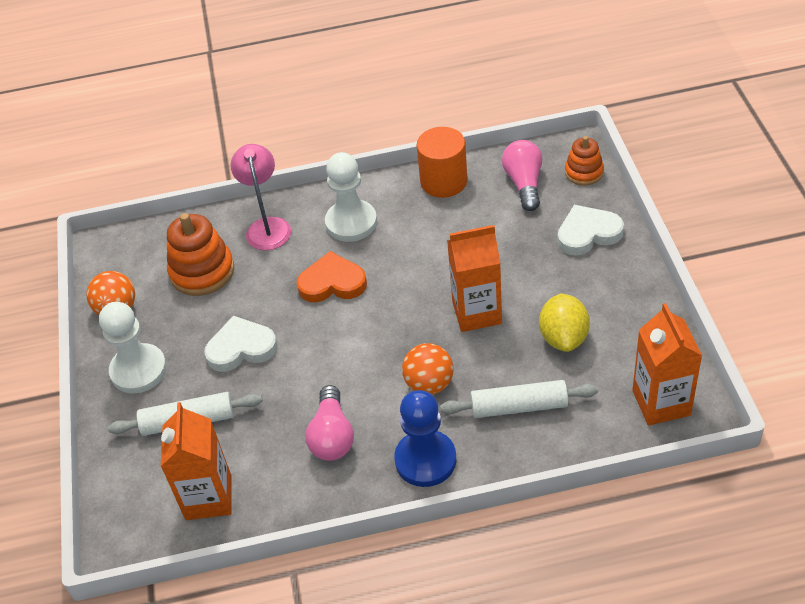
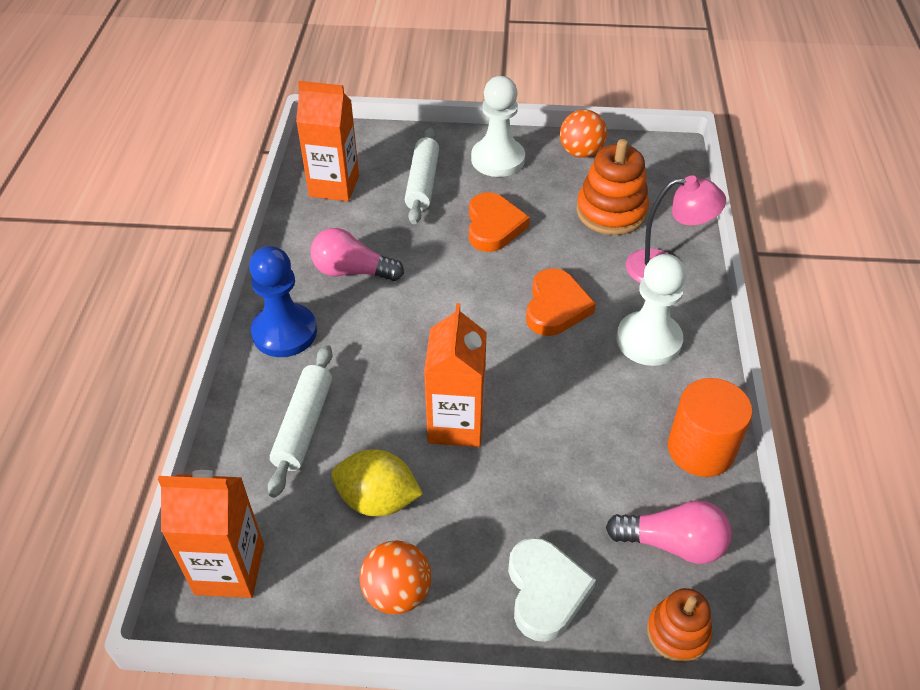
camera: 100 degrees right, 0 degrees up
(241, 348) = (493, 226): white heart -> orange heart
(429, 384) = (375, 357): orange ball -> orange ball (397, 592)

